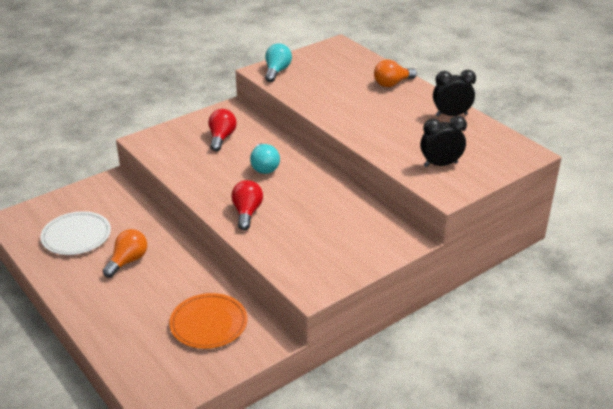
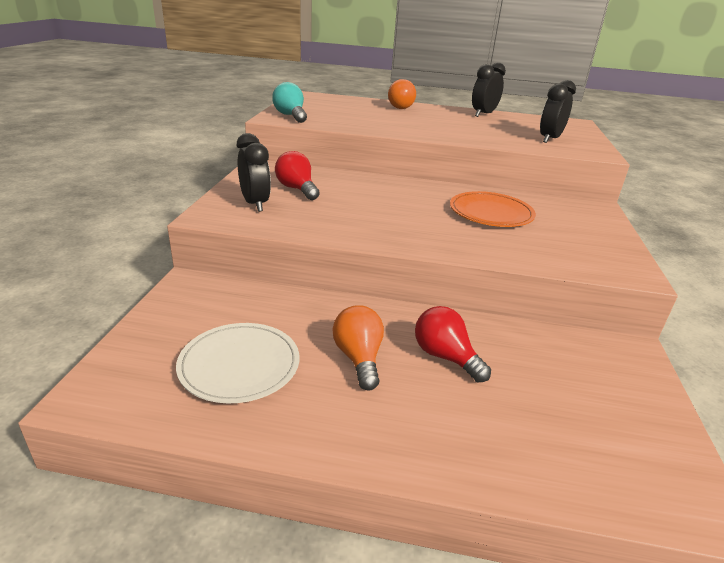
camera: 45 degrees left, 5 degrees down
(179, 141) = (255, 204): none -> black clock
(208, 323) = (559, 372): orange plate -> orange plate (491, 213)
(247, 213) = (447, 236): red light bulb -> red light bulb (445, 357)
(264, 167) = (384, 198): turquoise light bulb -> none

